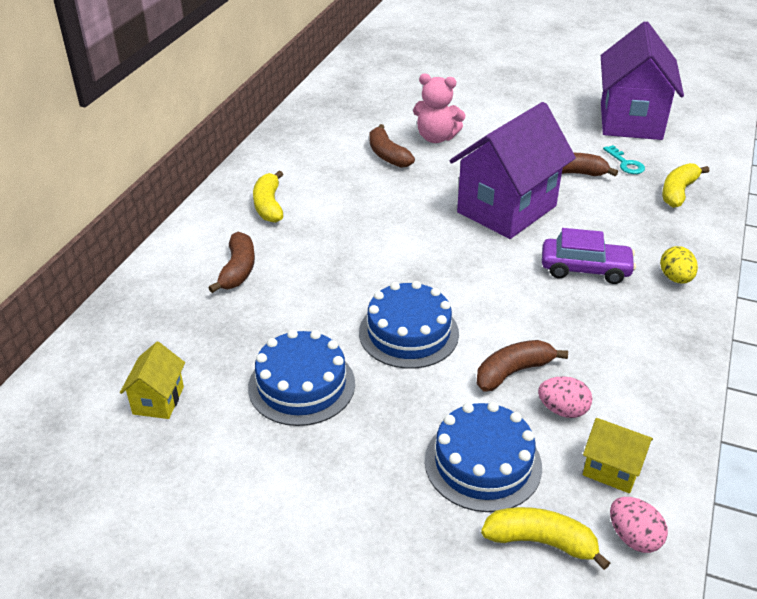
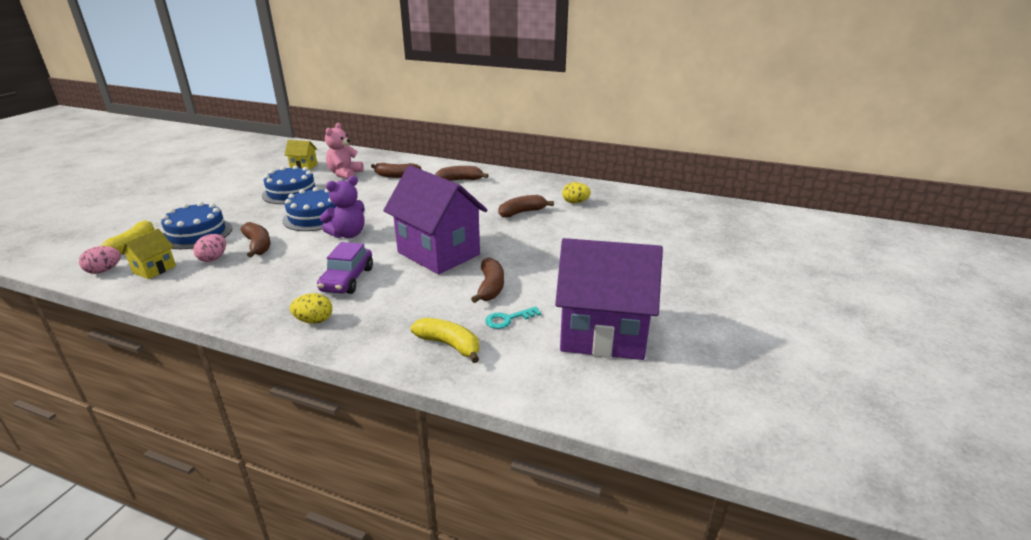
camera: 90 degrees right, 10 degrees down
(269, 205) = (460, 180): yellow banana -> brown banana
(357, 120) = (575, 202): none -> yellow egg
(436, 138) = (551, 230): pink teddy bear -> pink teddy bear (345, 174)
(465, 288) = (348, 234): none -> purple teddy bear

